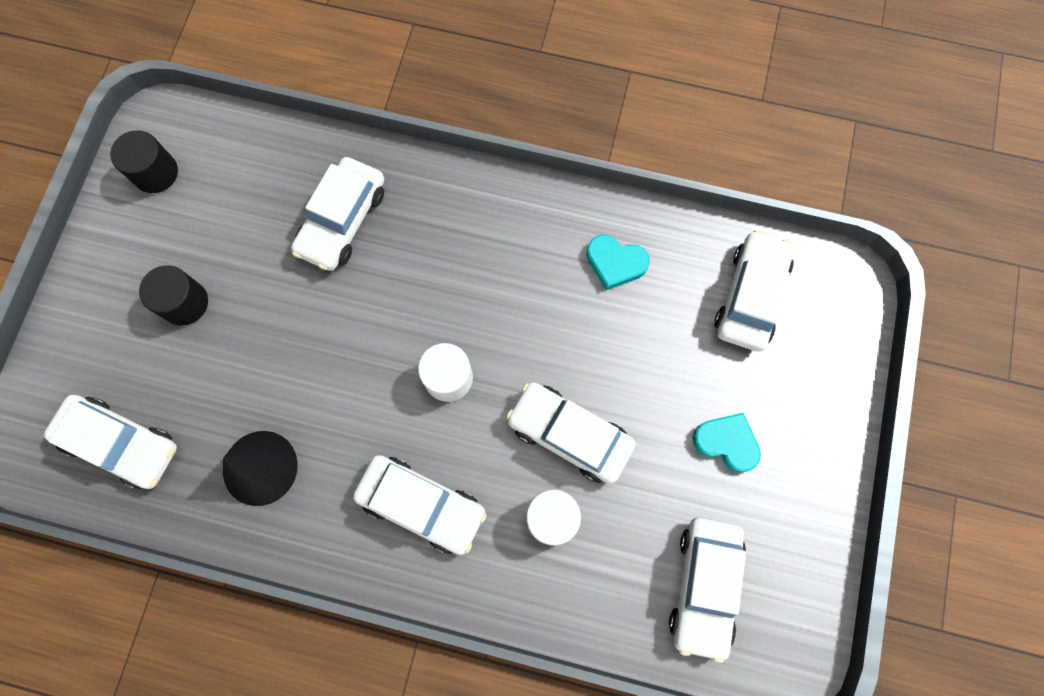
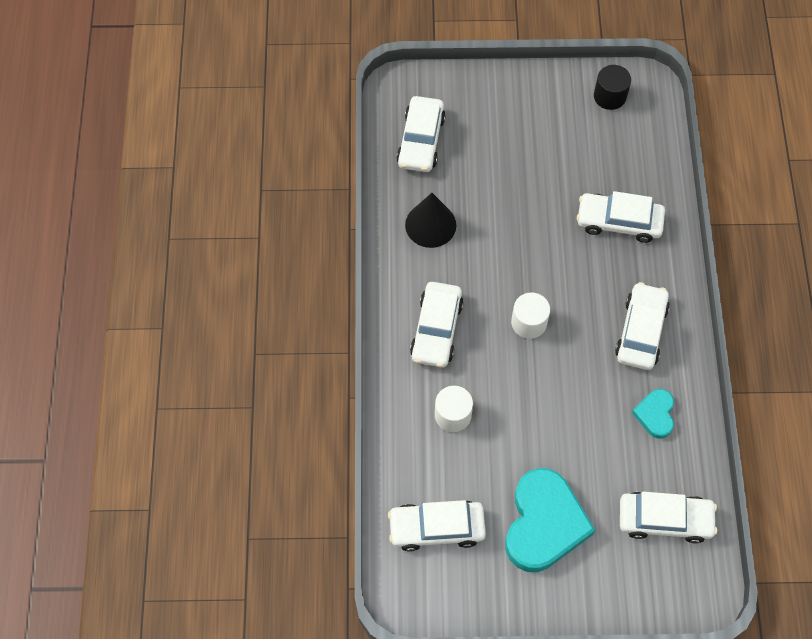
camera: 75 degrees right, 10 degrees down
(185, 303) = (524, 145): black cylinder -> none
(569, 434) = (515, 413): white car -> white car (641, 331)
(726, 442) = (544, 524): turquoise heart -> turquoise heart, size x1.99

